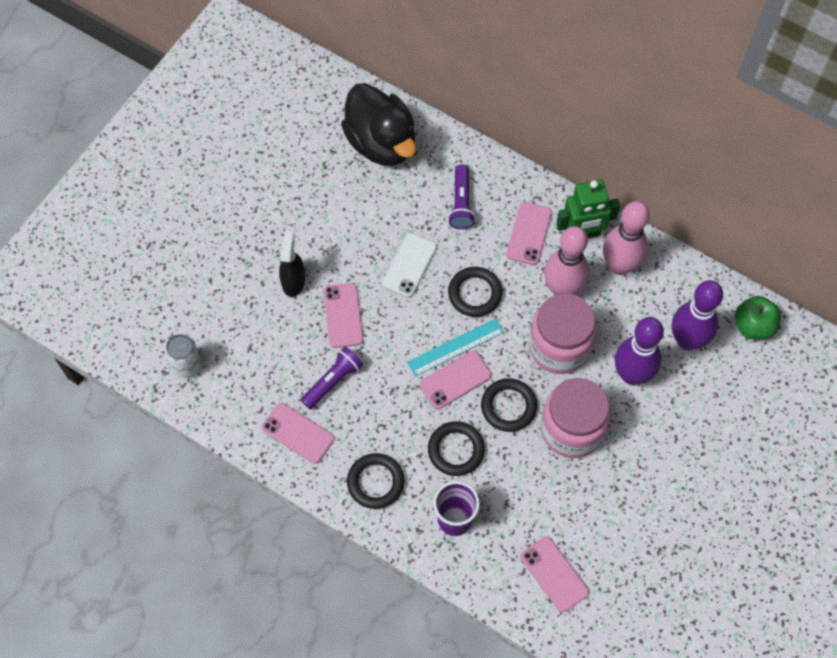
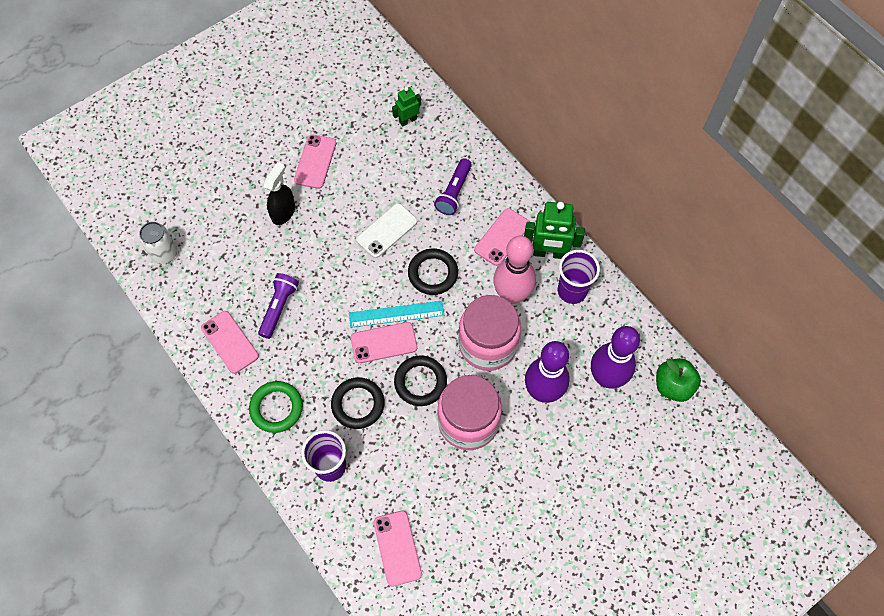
camera: 20 degrees right, 0 degrees up
(333, 381) = (279, 308): purple flashlight -> purple flashlight turned 45 degrees counterclockwise
(343, 315) = (312, 255): pink phone -> pink phone (315, 161)
(375, 482) = (276, 408): black ring -> green ring
(381, 142) = (408, 120): black duck -> green robot
(620, 265) = (572, 291): pink bowling pin -> purple cup

